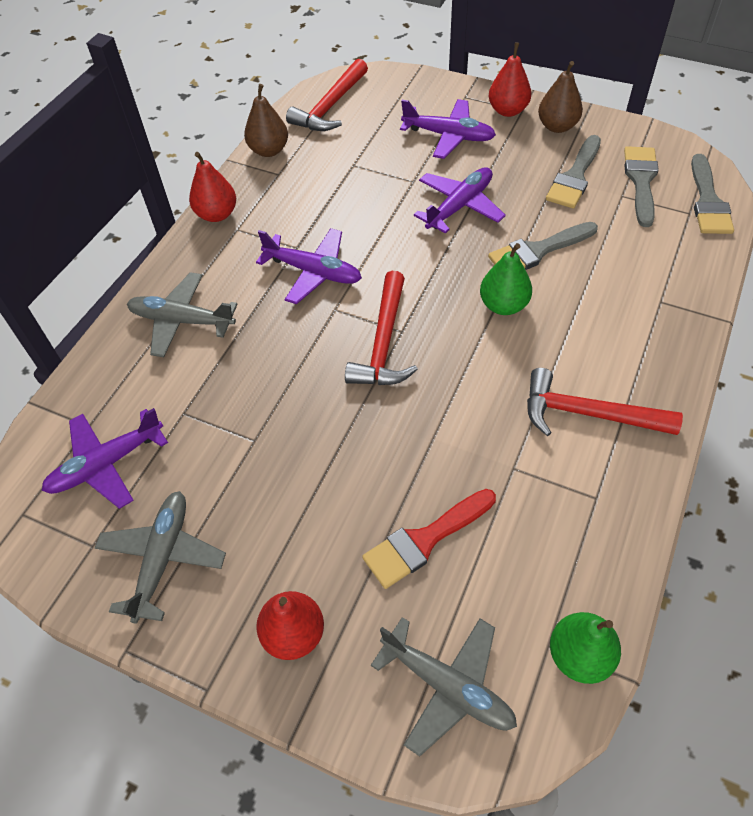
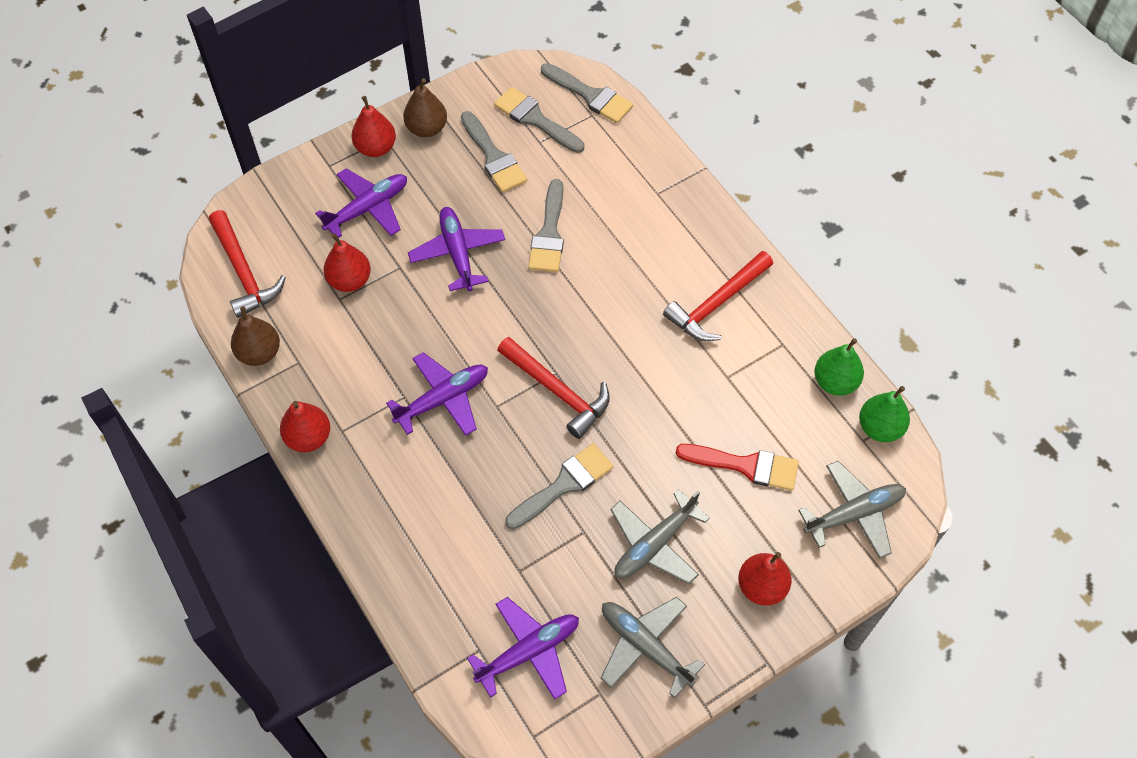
camera: 60 degrees left, 5 degrees up
(106, 464) = (529, 651): purple plane -> purple plane turned 120 degrees counterclockwise
(181, 320) = (417, 526): grey plane -> grey plane (654, 544)
(292, 399) = (564, 485): none -> grey brush
(374, 161) = (350, 280): none -> red pear
(424, 540) = (745, 466): red brush -> red brush turned 75 degrees counterclockwise
(503, 305) = (584, 290): green pear -> green pear (835, 382)

